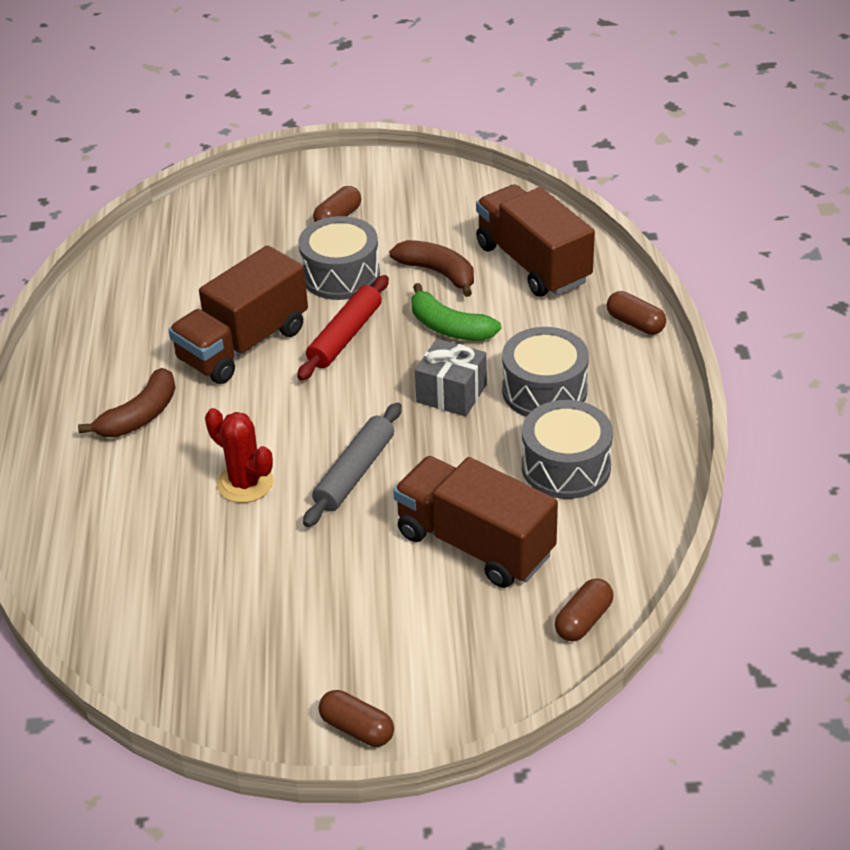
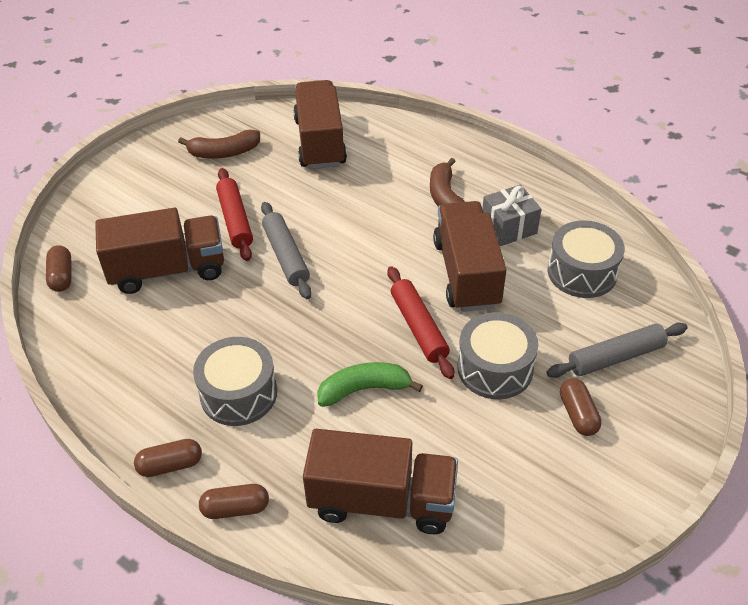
camera: 130 degrees right, 5 degrees up
(135, 574) = (320, 142): none -> brown truck
(245, 483) = (335, 209): red cactus -> none
(254, 225) = (615, 357): none -> grey rolling pin
(346, 548) = (235, 220): none -> red rolling pin
(357, 728) = (128, 163): brown capsule -> brown capsule (170, 465)
(438, 273) = (436, 428): brown banana -> brown banana (224, 152)
(451, 393) = (296, 343): grey gift -> grey gift (509, 227)
(566, 467) = (164, 352): grey drum -> grey drum (582, 272)

